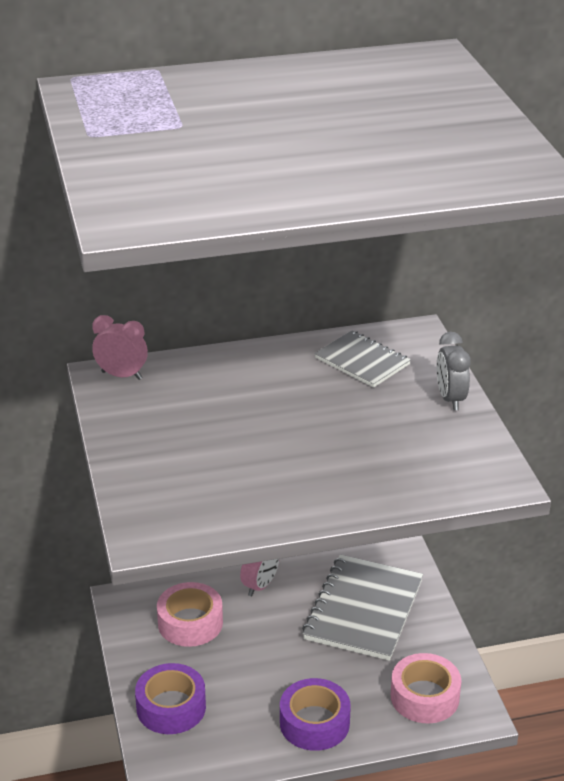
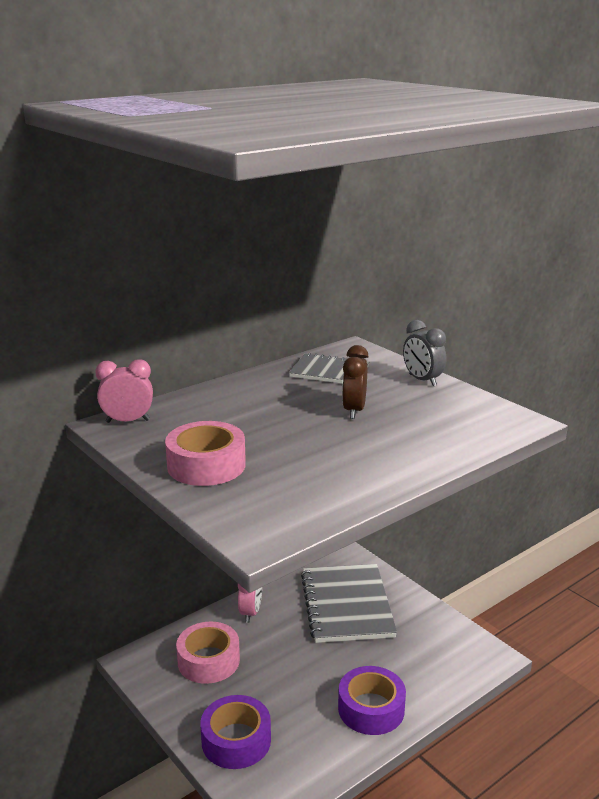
camera: 25 degrees left, 10 degrees down
(343, 420) = (354, 410): none -> brown clock
(424, 697) = (442, 656): pink tape -> pink tape (206, 465)

